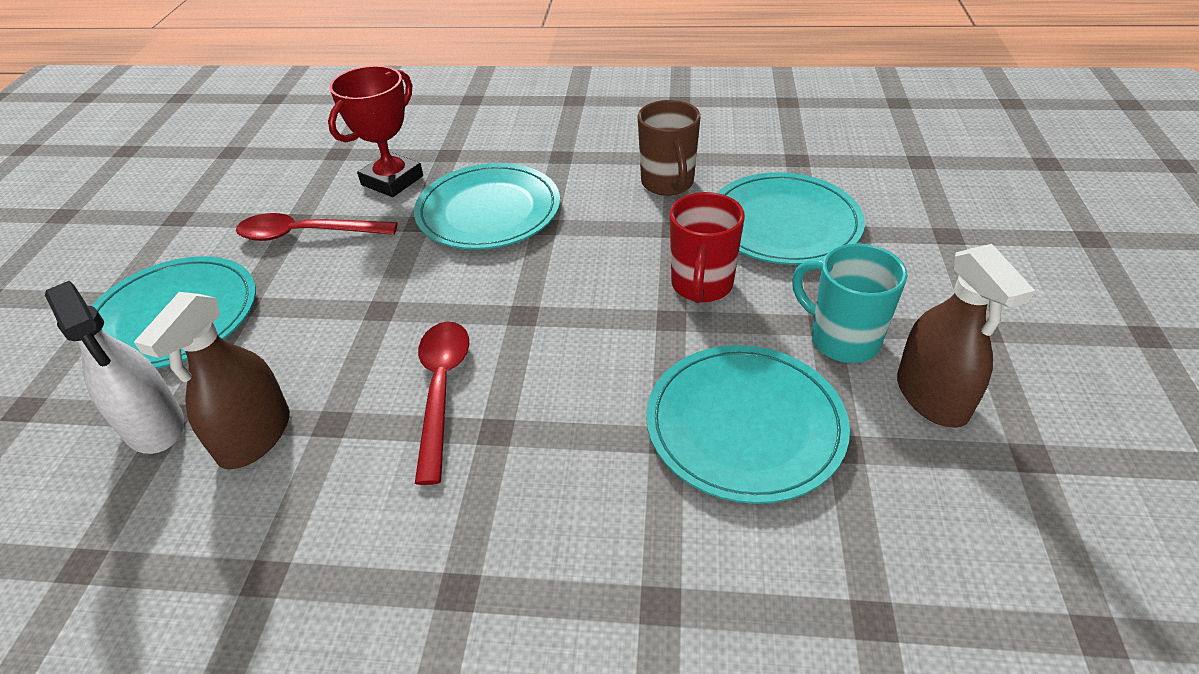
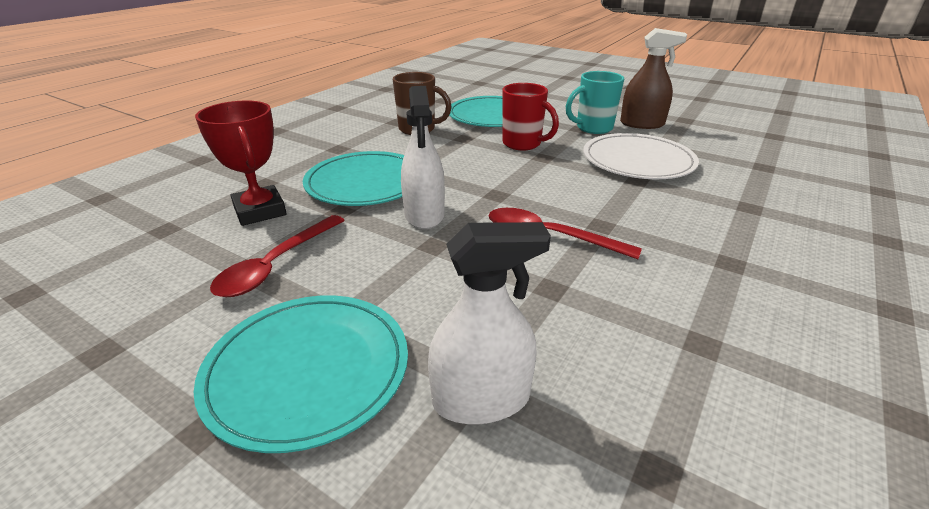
camera: 65 degrees left, 10 degrees down
(255, 436) = (541, 331): brown spray bottle -> none
(440, 279) = (424, 215): none -> white spray bottle
(745, 425) = (638, 161): turquoise plate -> white plate

